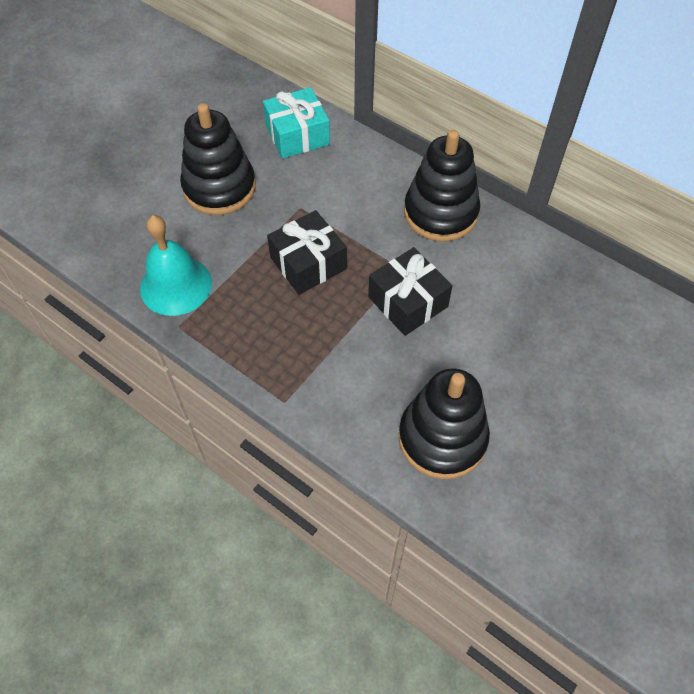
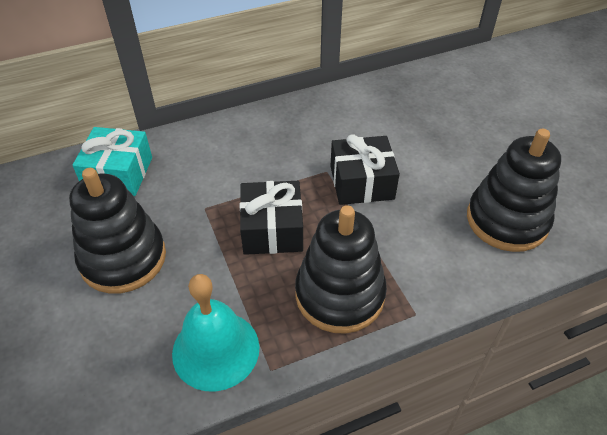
camera: 60 degrees left, 10 degrees down
(440, 213) = (287, 125): black stacking toy -> black stacking toy (339, 295)

